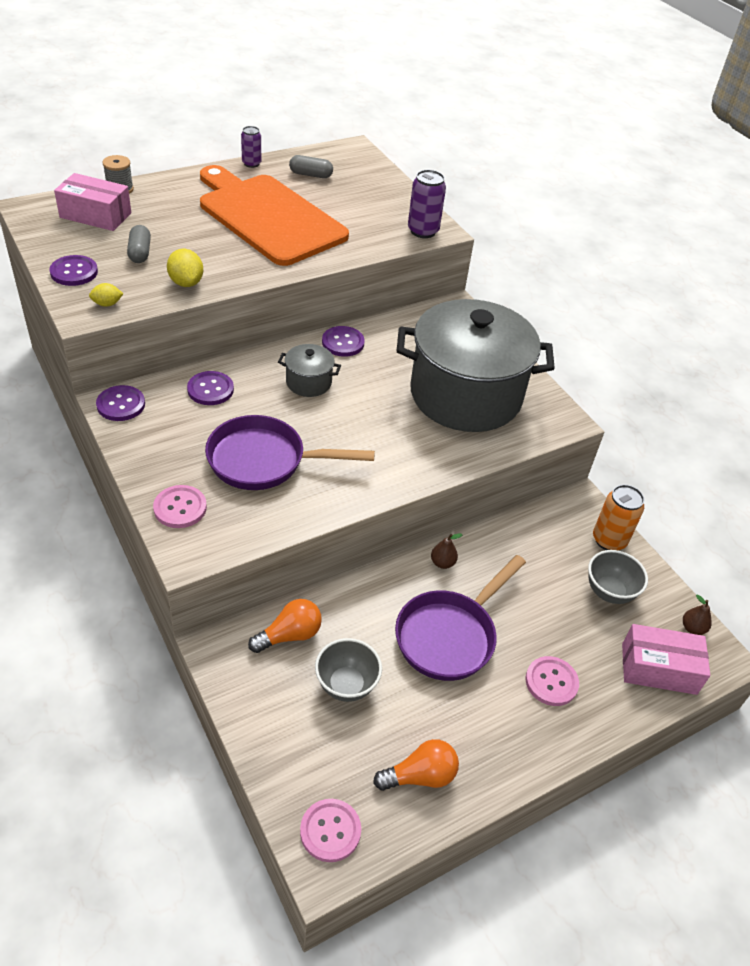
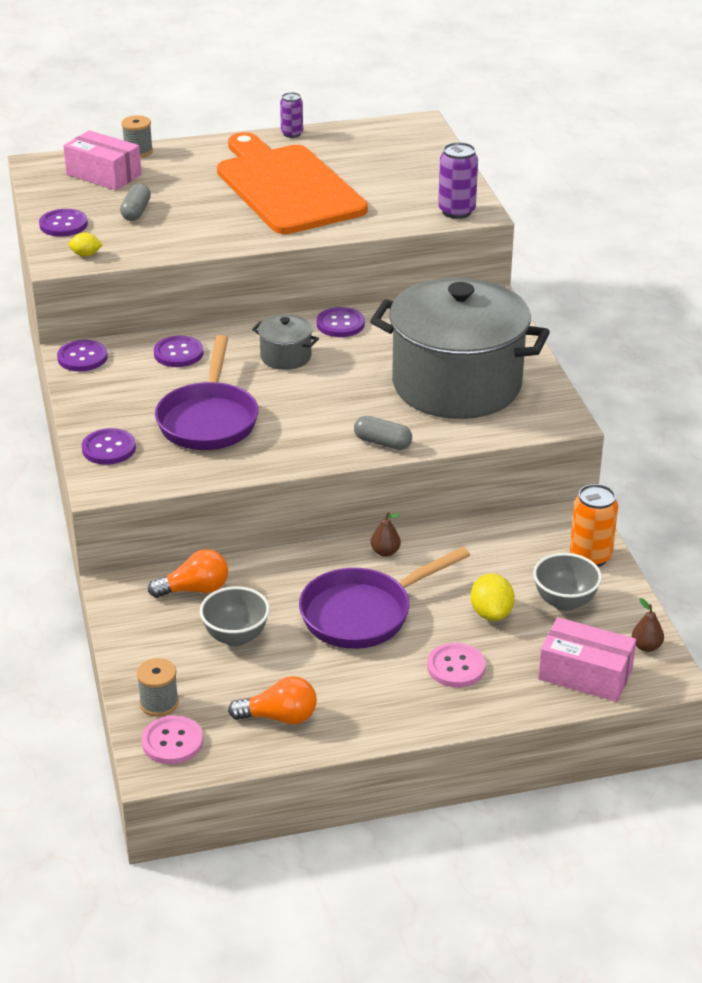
camera: 20 degrees right, 10 degrees down
(180, 508) = (109, 448): pink button -> purple button
(186, 282) = (173, 242): yellow lemon -> yellow lemon (491, 613)
(264, 461) = (209, 420): purple pan -> purple pan turned 105 degrees counterclockwise
(301, 783) = (159, 703): none -> grey spool
(311, 175) = (354, 148): grey capsule -> grey capsule (382, 443)

